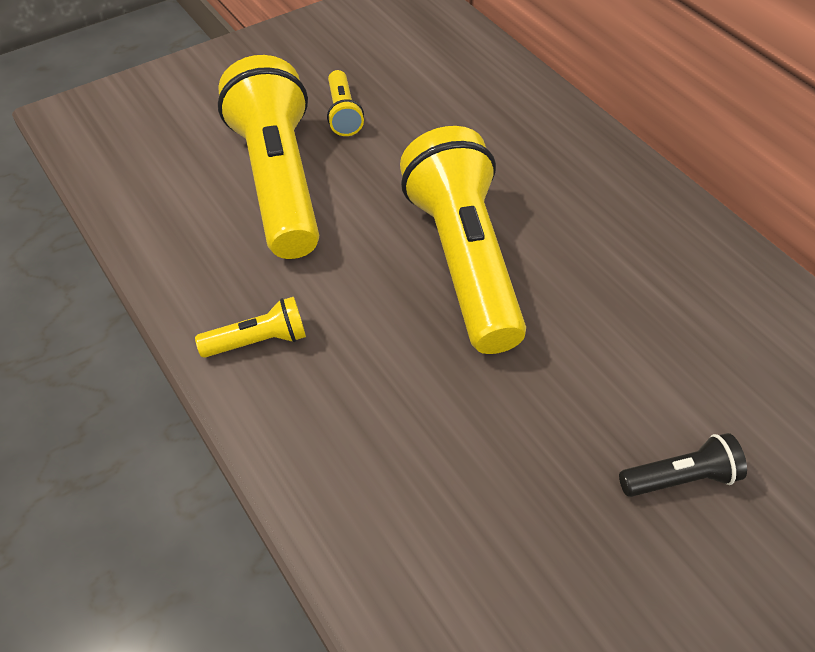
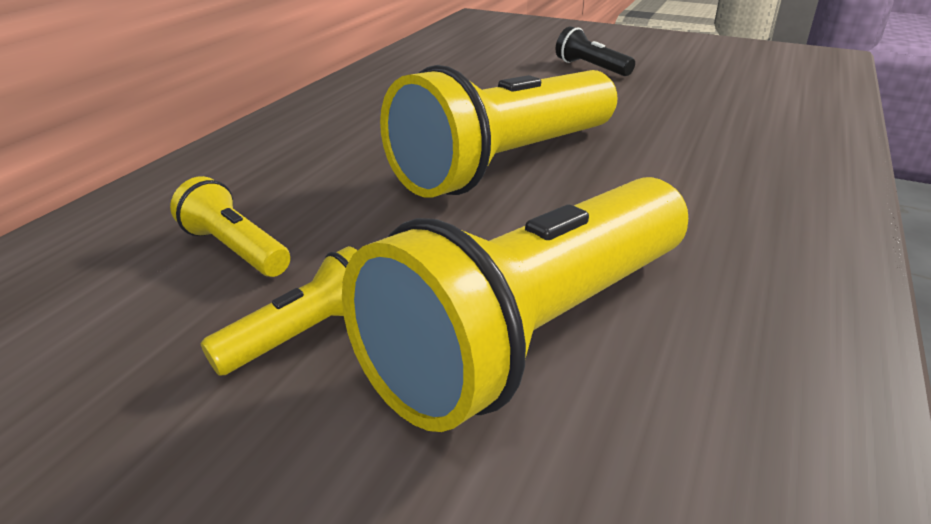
camera: 120 degrees left, 20 degrees down
(259, 341) = (774, 231): yellow flashlight -> yellow flashlight (234, 249)

